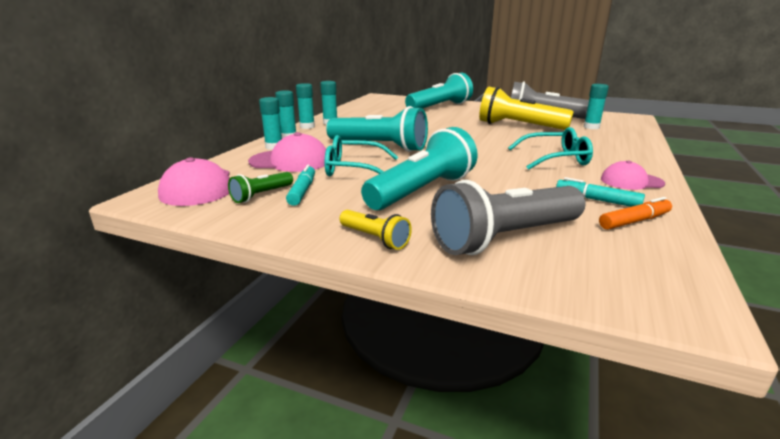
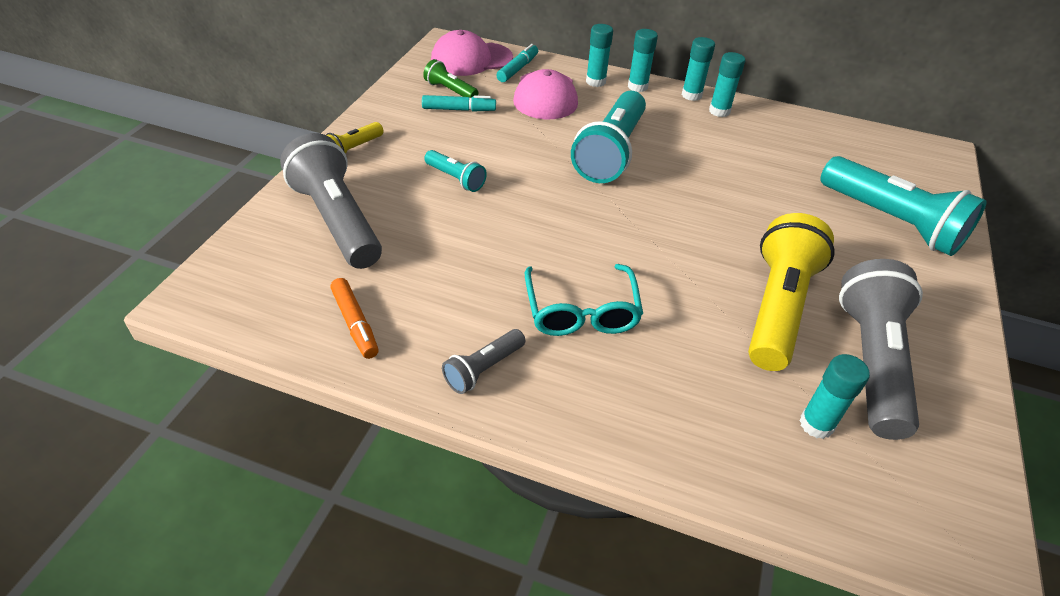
camera: 85 degrees right, 20 degrees up
(353, 169) = (522, 135): turquoise glasses -> none
(422, 191) = (456, 179): turquoise flashlight -> turquoise flashlight, size x0.48
(597, 200) = (418, 310): turquoise marker -> turquoise marker (518, 69)
(631, 181) = (483, 369): pink cap -> grey flashlight

